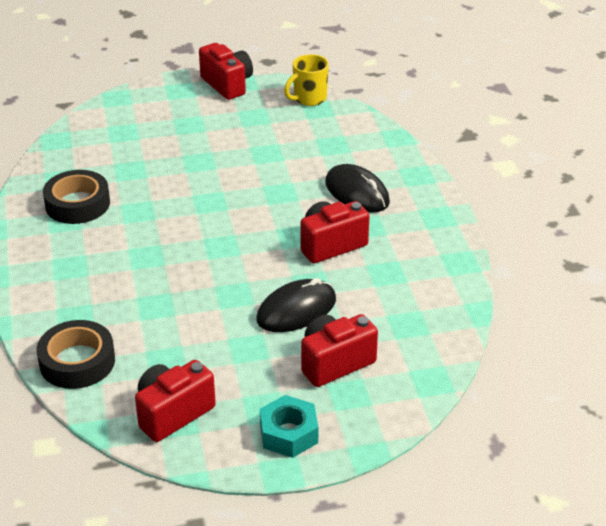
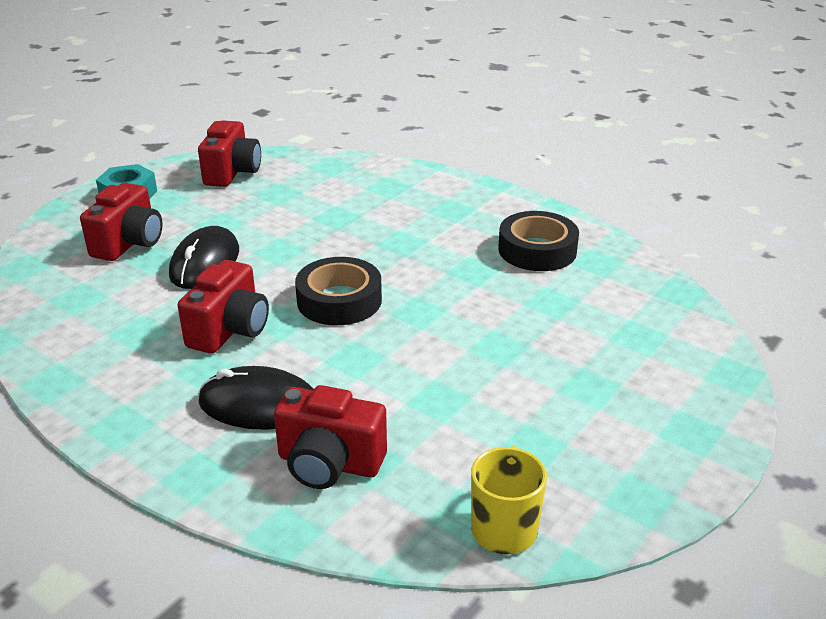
camera: 140 degrees right, 5 degrees down
(77, 361) = (343, 168): black tape -> black tape (339, 300)
(227, 84) = (653, 481): red camera -> red camera (329, 463)

